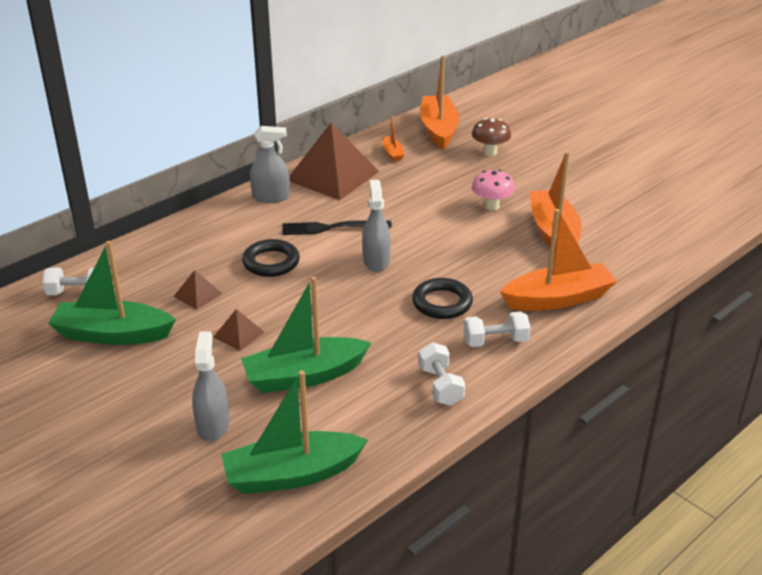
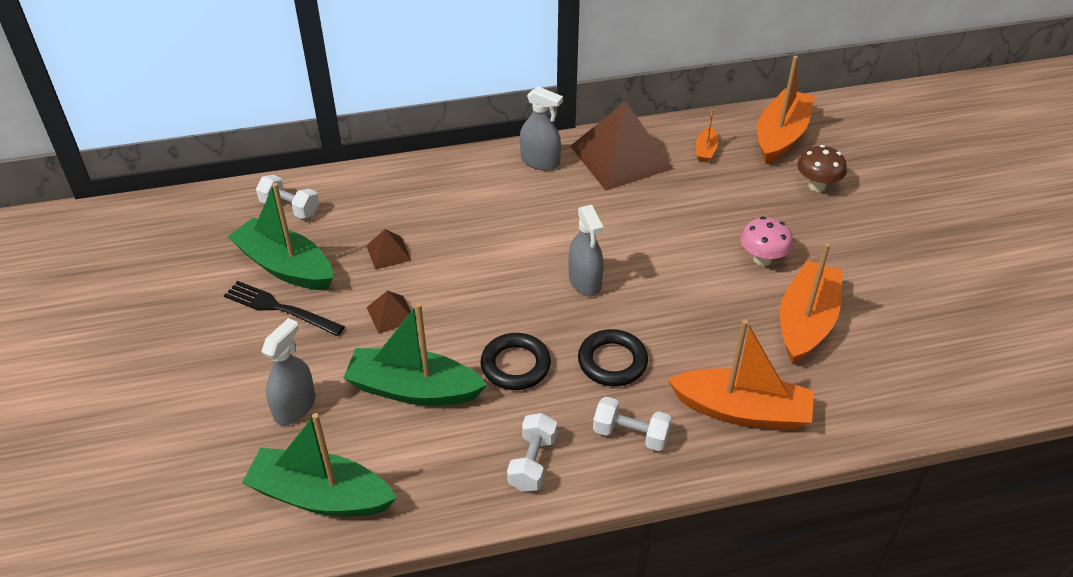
camera: 30 degrees right, 10 degrees up
(271, 262) = (482, 241): black ring -> black ring (515, 365)
(331, 228) = (571, 222): black fork -> black fork (279, 308)
(376, 261) = (585, 281): grey spray bottle -> grey spray bottle turned 135 degrees clockwise

